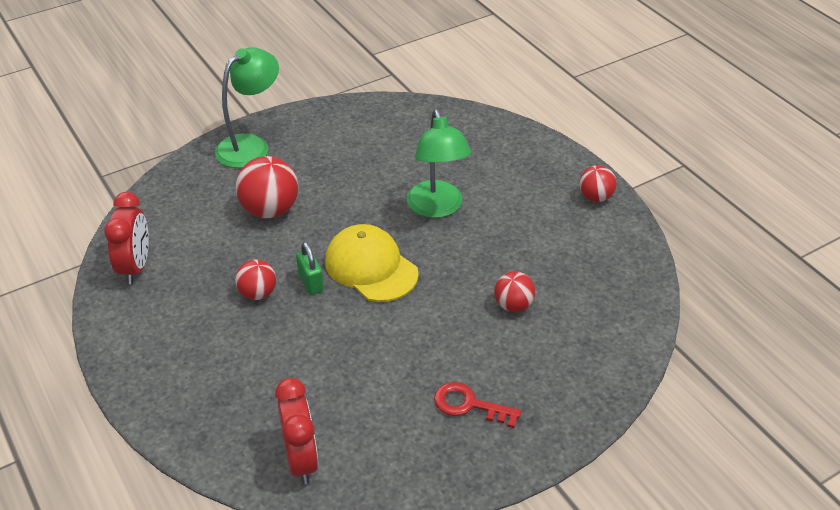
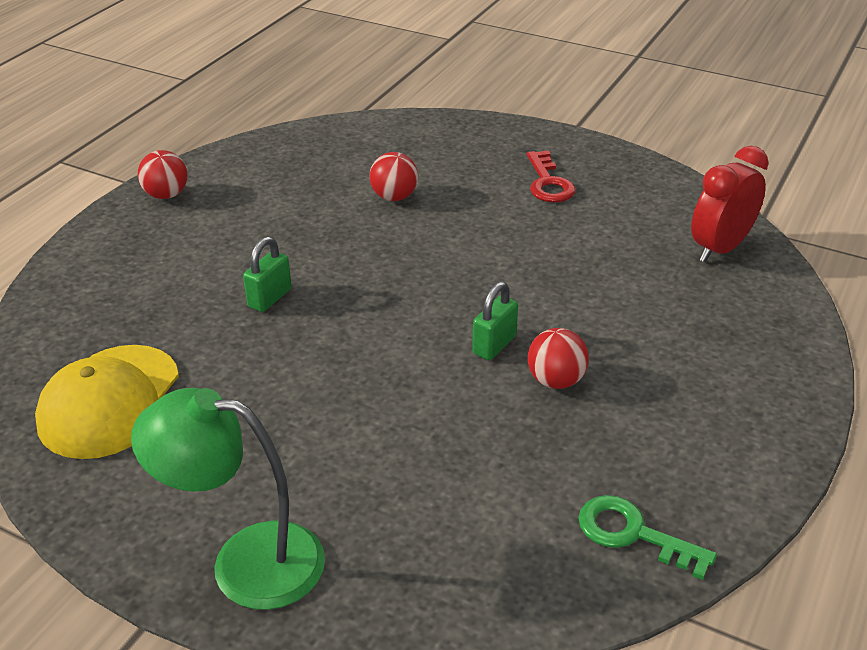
camera: 120 degrees left, 5 degrees down
(136, 267) = (633, 533): red clock -> green key
(270, 210) = (392, 450): red ball -> none
(371, 267) = (424, 309): yellow cap -> yellow cap (109, 401)
(437, 208) = (270, 298): green lamp -> green padlock

